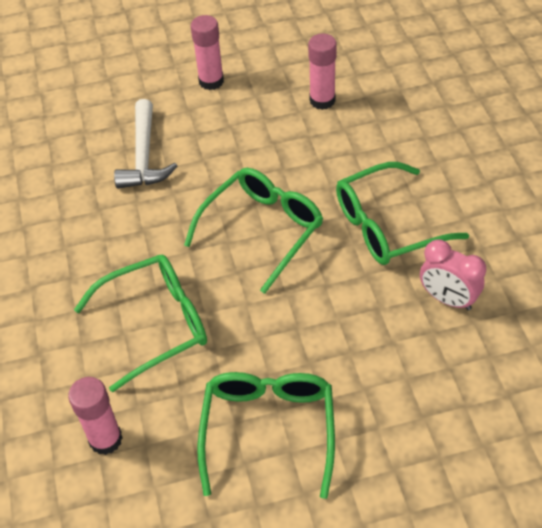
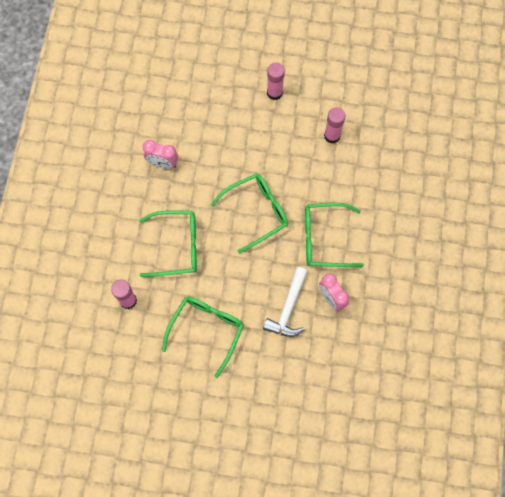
camera: 20 degrees right, 20 degrees up
(80, 221) = (163, 163): none -> pink clock
(144, 156) = (214, 133): white hammer -> white hammer (288, 308)

